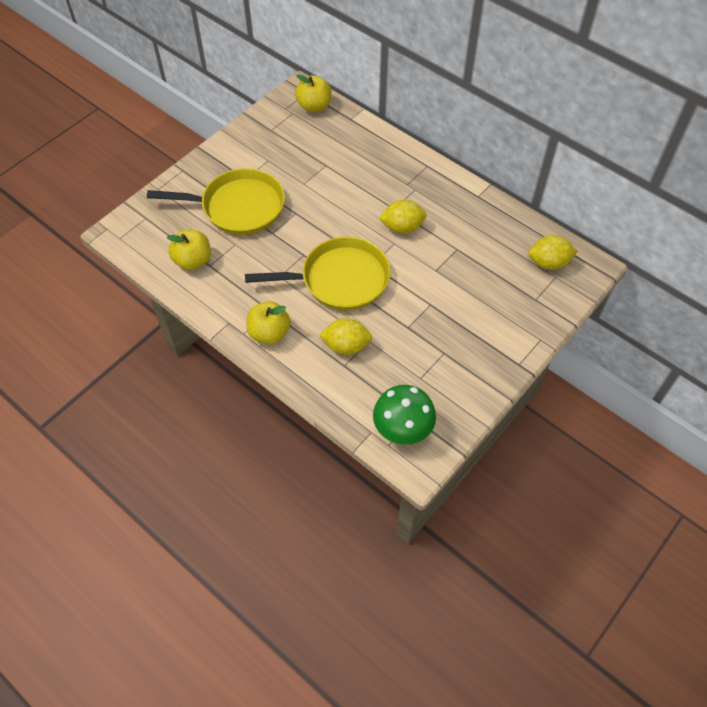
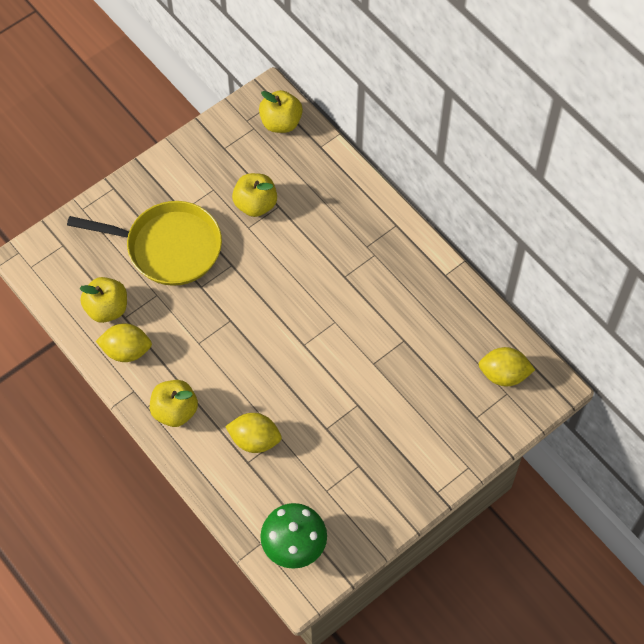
camera: 10 degrees right, 5 degrees up
(306, 166) = (255, 204): none -> yellow apple
(340, 279) = (264, 358): yellow pan -> none
(402, 227) = (348, 302): yellow lemon -> yellow lemon (126, 351)

